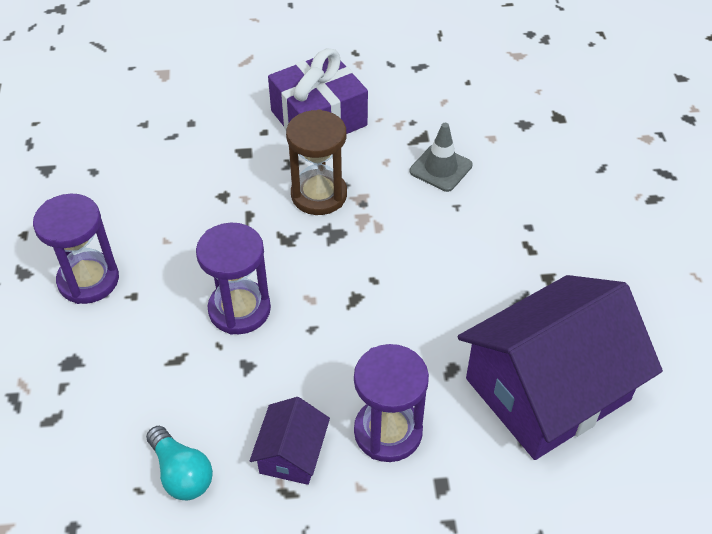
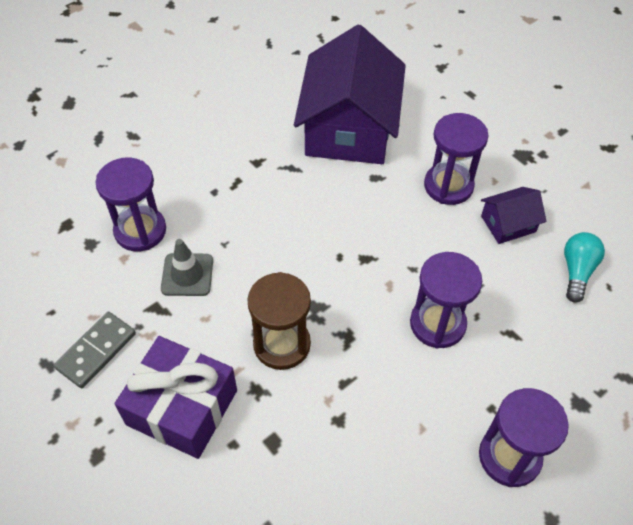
camera: 125 degrees left, 5 degrees up
(409, 93) = (96, 351): none -> grey domino
(516, 158) = (140, 231): none -> purple hourglass
(547, 389) = (349, 128): purple house -> purple house turned 75 degrees clockwise

